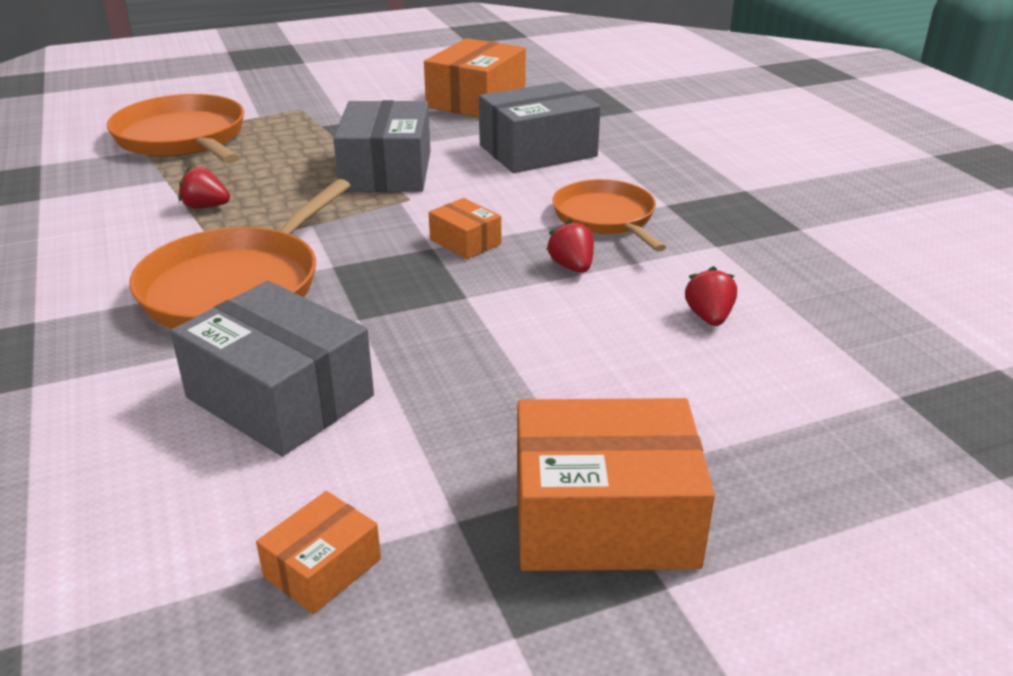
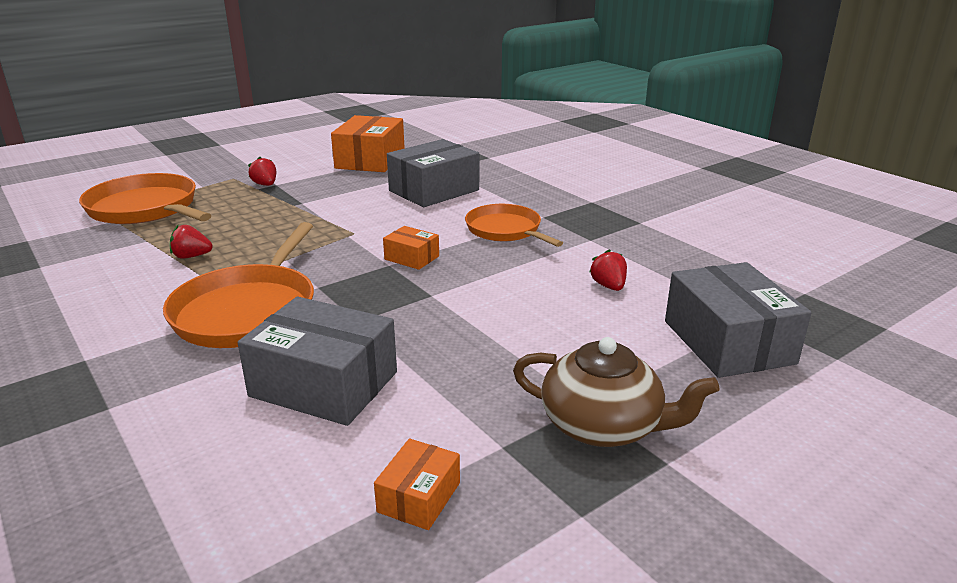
camera: 15 degrees left, 5 degrees down
(386, 171) = (326, 215): grey box -> grey box (728, 342)
(572, 267) = (498, 265): red strawberry -> red strawberry (265, 185)
(604, 517) = (603, 425): orange box -> brown teapot

